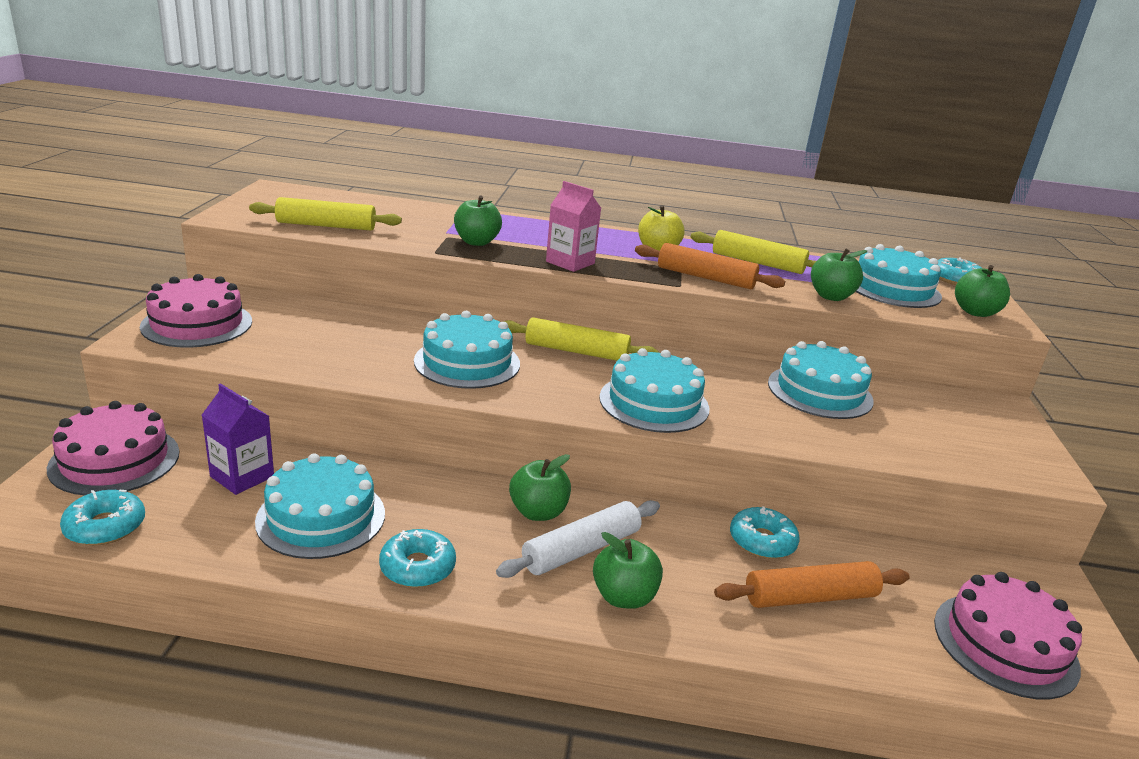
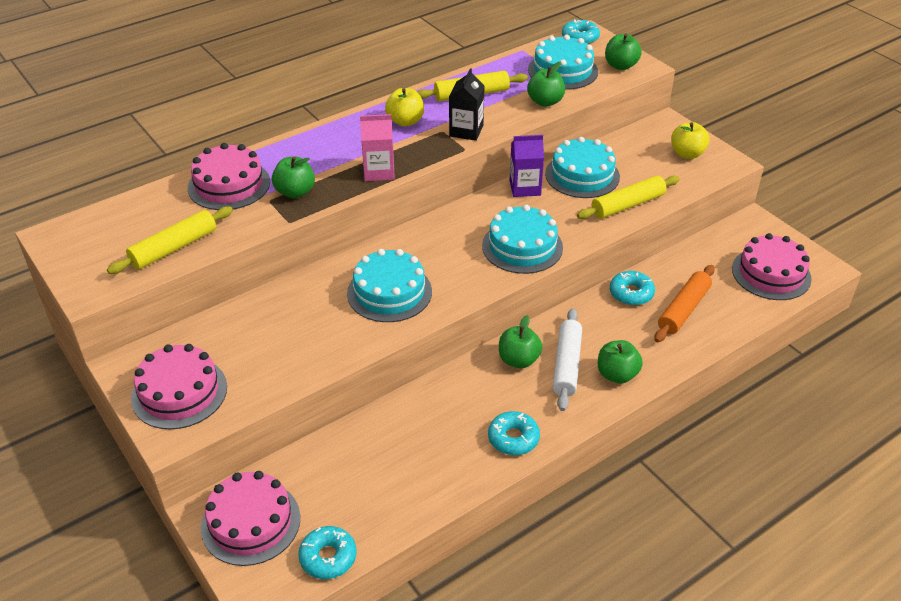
camera: 40 degrees left, 15 degrees up
(242, 476) = (341, 468): purple carton -> purple carton (525, 188)
(321, 517) = (424, 453): turquoise cake -> none
(438, 218) = (229, 185): none -> pink cake
(576, 351) = (431, 236): yellow rolling pin -> yellow rolling pin (627, 205)
(705, 277) = (466, 131): orange rolling pin -> black carton
(994, 440) = (687, 154): none -> yellow apple

